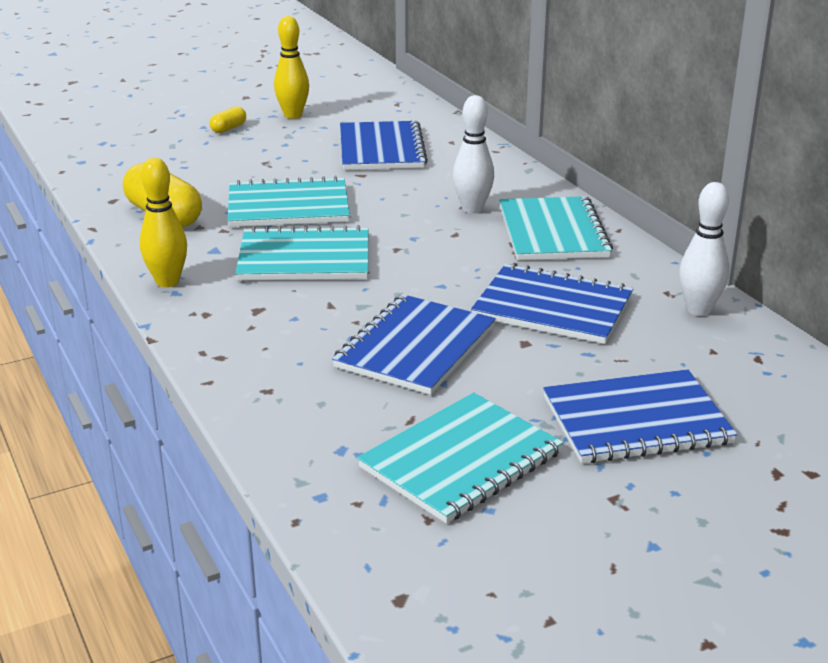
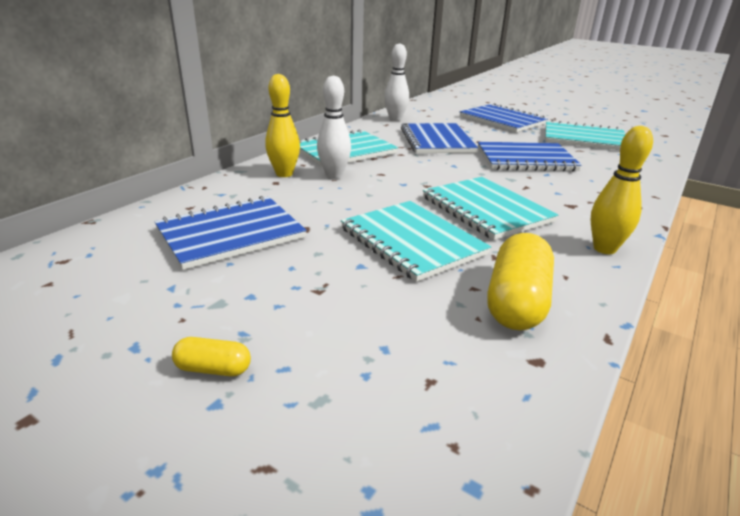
camera: 120 degrees left, 0 degrees up
(293, 115) = (130, 326): yellow bowling pin -> yellow bowling pin (284, 174)

